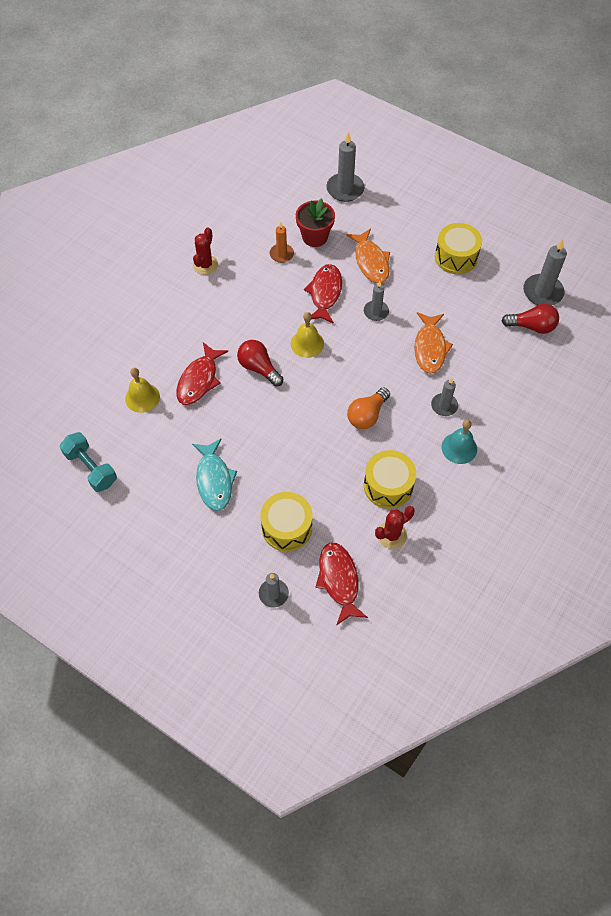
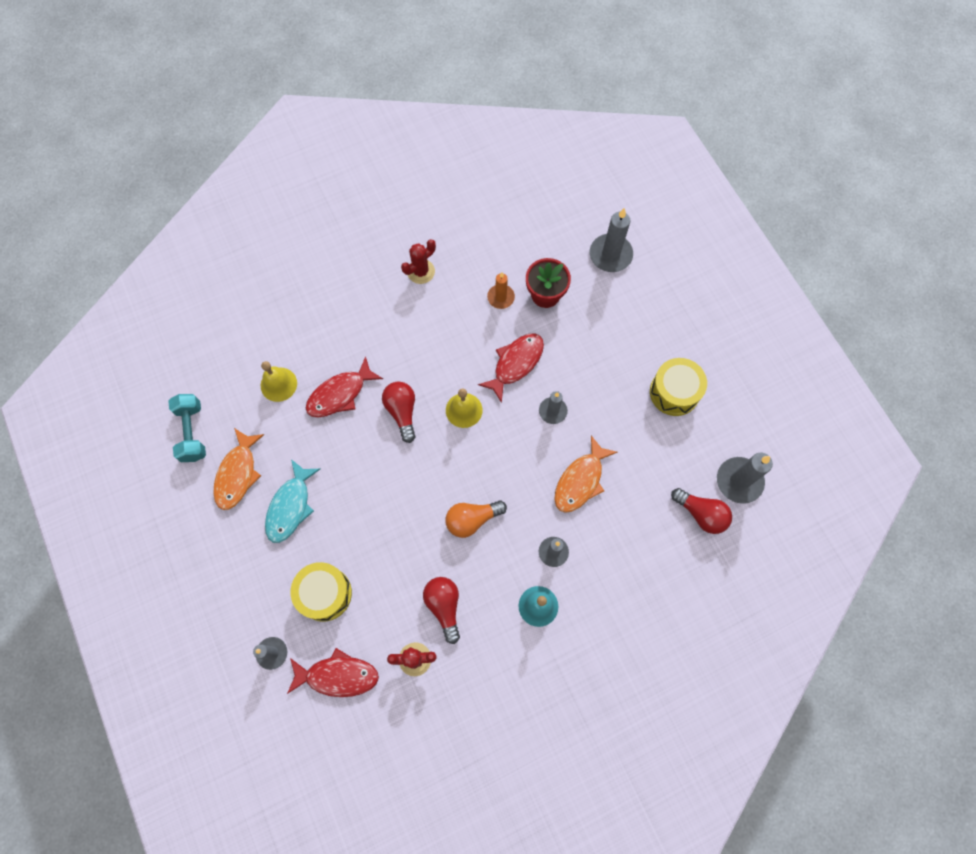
camera: 30 degrees right, 10 degrees up
(339, 580) = (338, 676): red fish -> red fish turned 75 degrees clockwise
(371, 262) = (583, 352): orange fish -> orange fish (237, 474)
(388, 486) = (444, 606): yellow drum -> red light bulb

